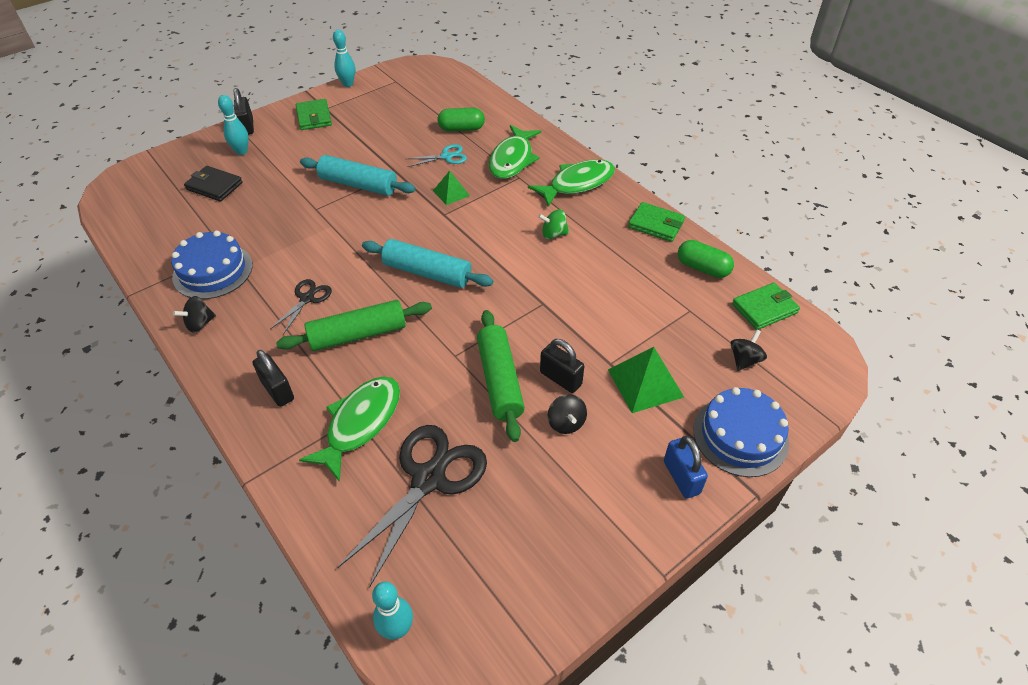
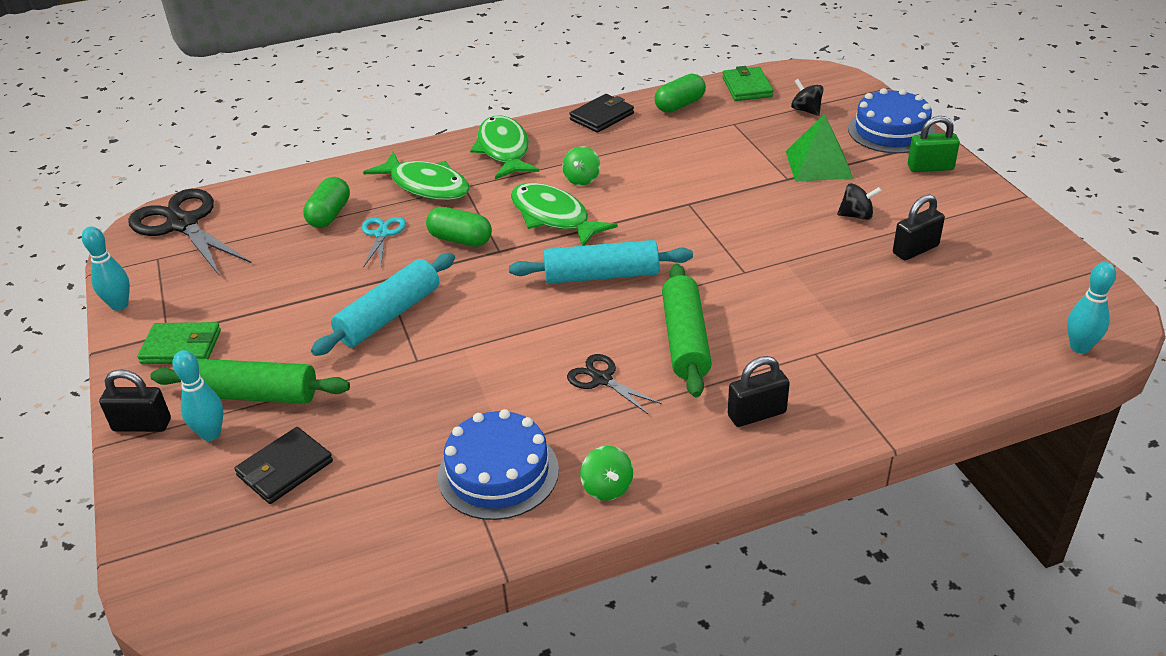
camera: 70 degrees left, 10 degrees down
(200, 324) = (607, 487): black spinning top -> green spinning top
(360, 423) = (825, 350): green fish -> green fish (553, 217)
(427, 273) = (601, 275): turquoise rolling pin -> turquoise rolling pin turned 45 degrees clockwise
(429, 478) = (910, 309): black scissors -> black scissors (183, 224)
(451, 193) = (460, 239): green pyramid -> green capsule
(499, 380) = (790, 247): green rolling pin -> green rolling pin (253, 395)
(560, 378) = (799, 209): black padlock -> black padlock (915, 249)
(656, 224) = (602, 116): green wallet -> black wallet
(681, 477) = (930, 167): blue padlock -> green padlock

